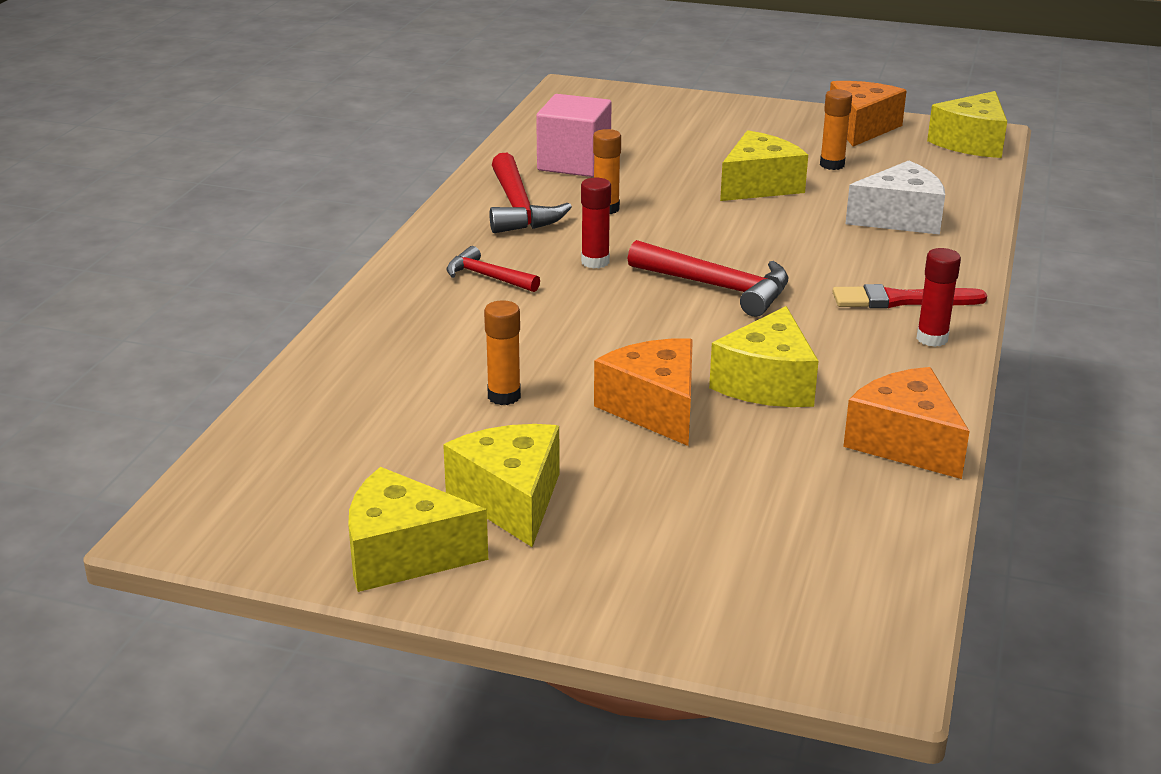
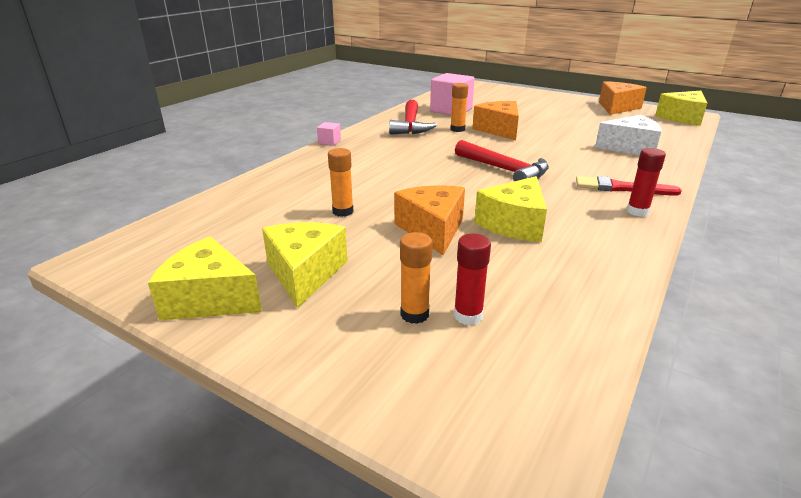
camera: 15 degrees right, 0 degrees up
(394, 262) = (329, 142): none -> pink cube
(487, 277) = (374, 153): red hammer -> none
(595, 262) = (438, 151): red glue stick -> red glue stick (468, 316)
(759, 186) = (549, 127): yellow cheese -> none
(832, 165) = (595, 121): orange glue stick -> orange glue stick (414, 314)
(905, 443) = (602, 274): orange cheese -> orange cheese (499, 130)

